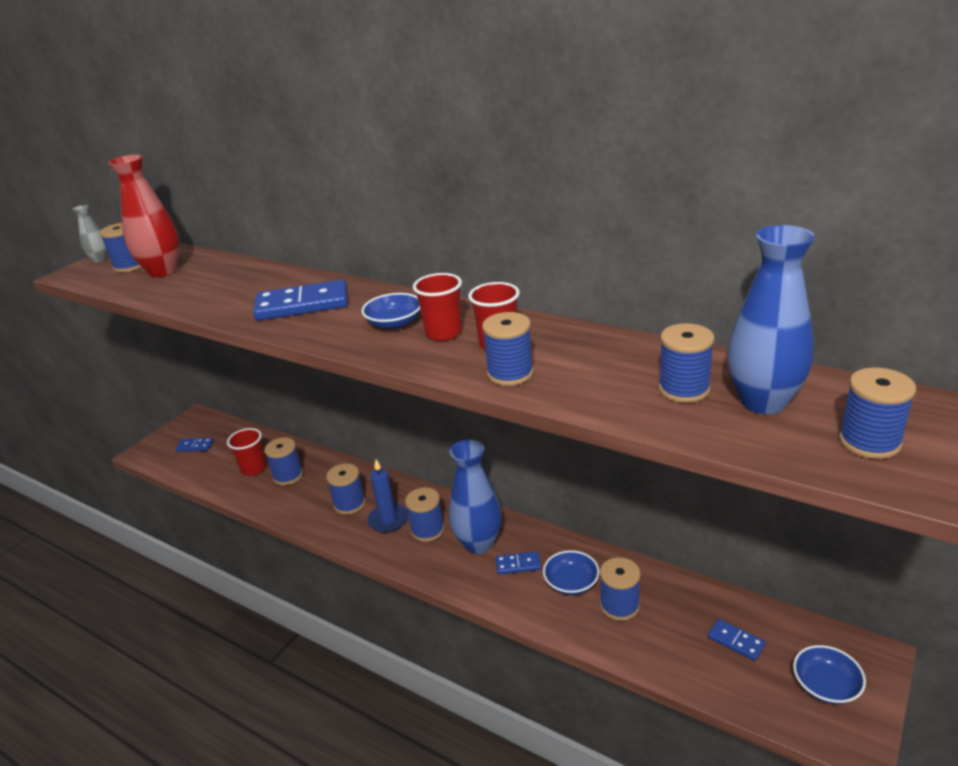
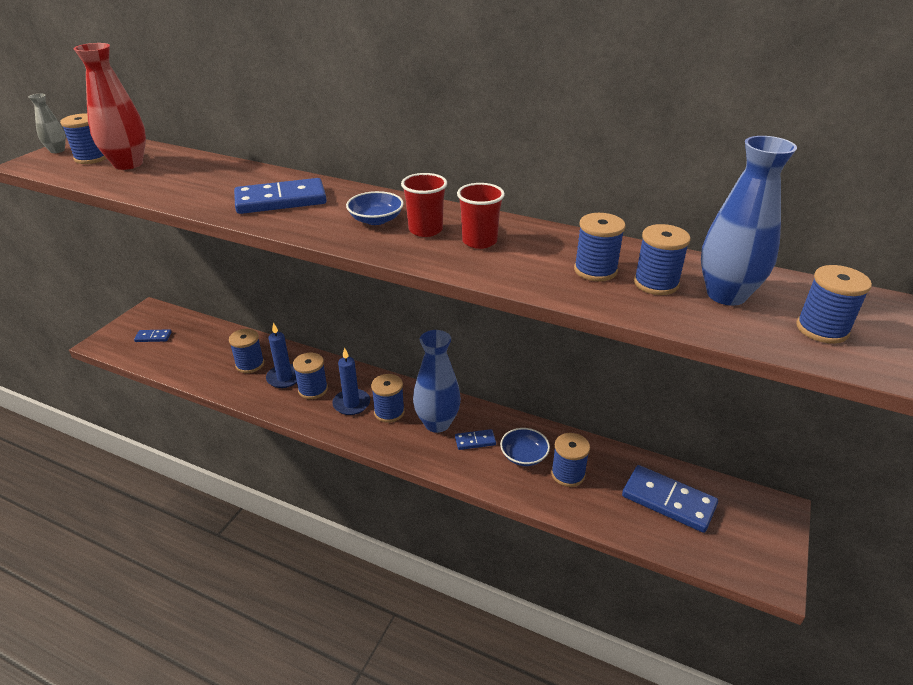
camera: 10 degrees left, 5 degrees up
(253, 468) = (215, 358): red cup -> none
(321, 490) = (284, 378): none -> blue candle
(510, 373) = (497, 267): blue spool -> blue spool (595, 270)
(735, 641) = (668, 501): blue domino -> blue domino, size x1.99
(825, 685) = (744, 534): blue bowl -> none

